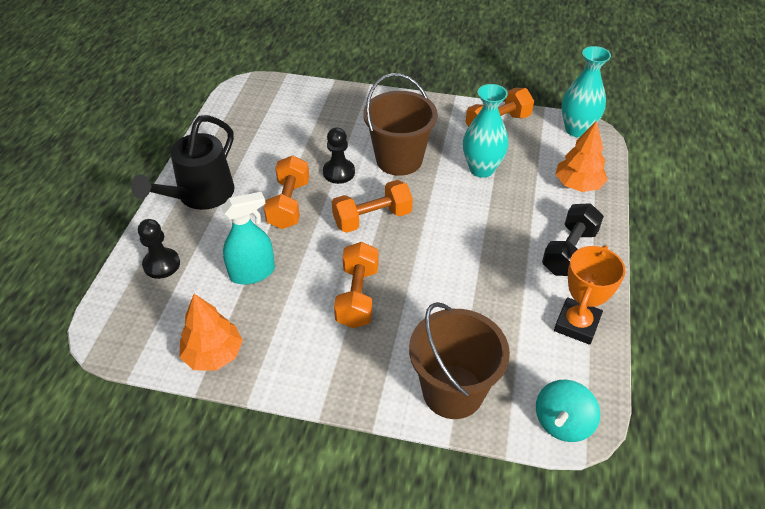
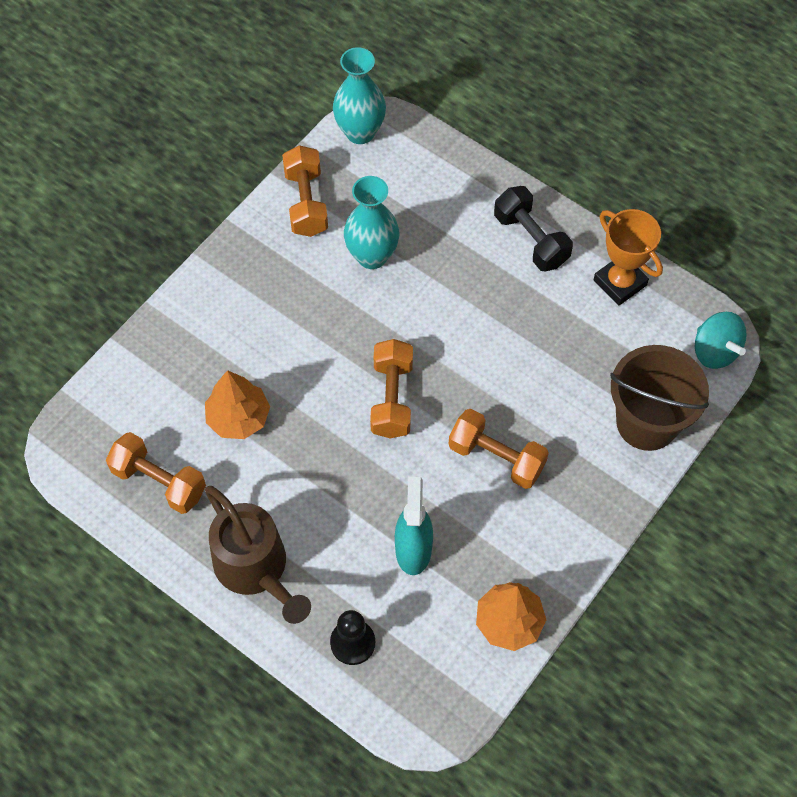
camera: 65 degrees left, 15 degrees up
(200, 196) = (256, 570): black watering can -> brown watering can
(289, 204) = (324, 475): orange dumbbell -> orange dumbbell (159, 481)
(339, 172) = (297, 403): black pawn -> none
(399, 159) = (310, 331): brown bucket -> none
(578, 185) = (444, 180): orange tree -> orange tree (238, 418)

